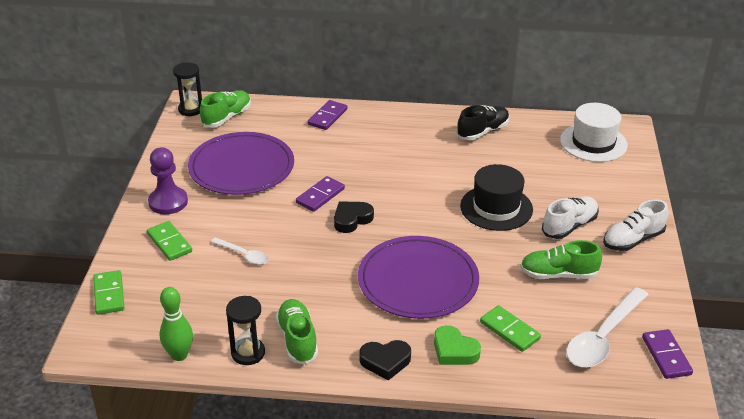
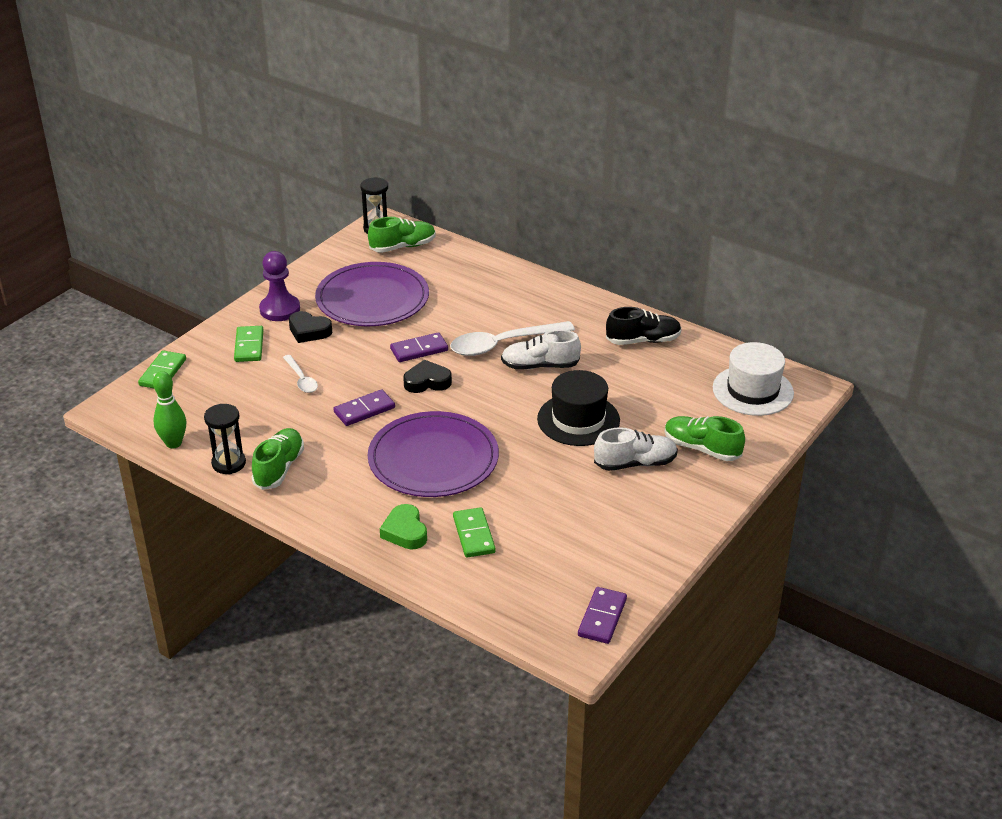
camera: 30 degrees right, 0 degrees up
(327, 117) = (499, 276): purple domino -> purple domino (364, 410)
(385, 361) = (335, 516): black heart -> black heart (309, 331)
(558, 274) = (574, 504): green shoe -> green shoe (701, 448)
(603, 337) = (557, 576): white spoon -> white spoon (503, 344)
(632, 240) = (688, 500): white shoe -> white shoe (540, 366)

